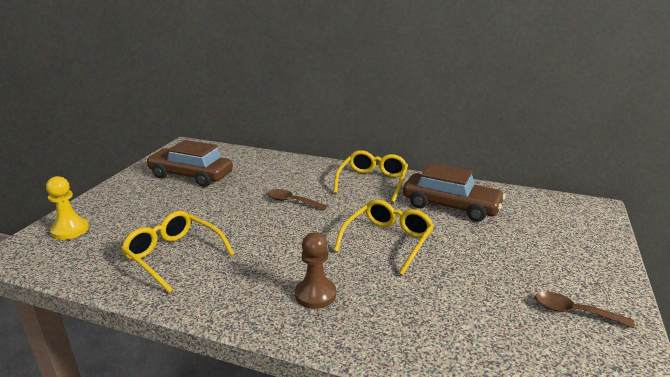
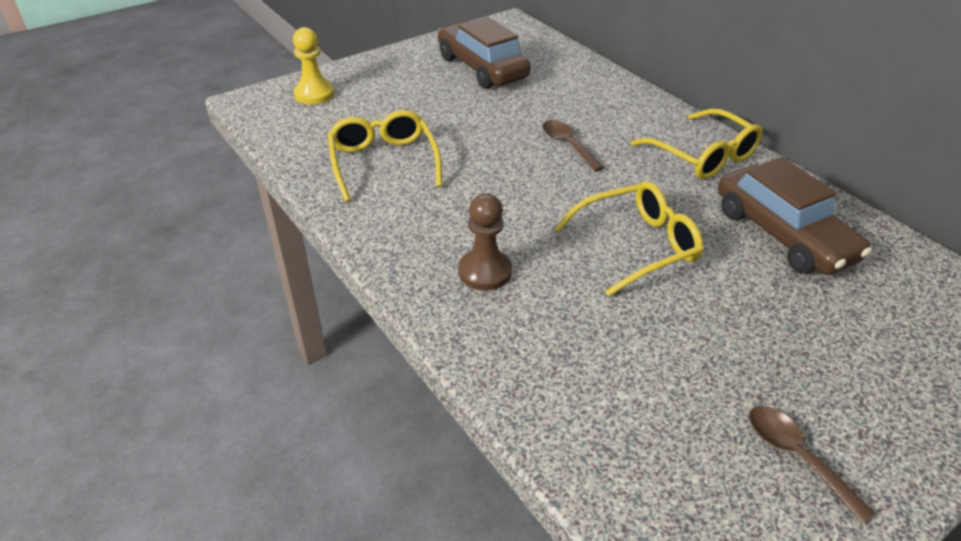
camera: 35 degrees right, 15 degrees up
(372, 182) = (703, 156): yellow glasses -> yellow glasses turned 90 degrees clockwise

